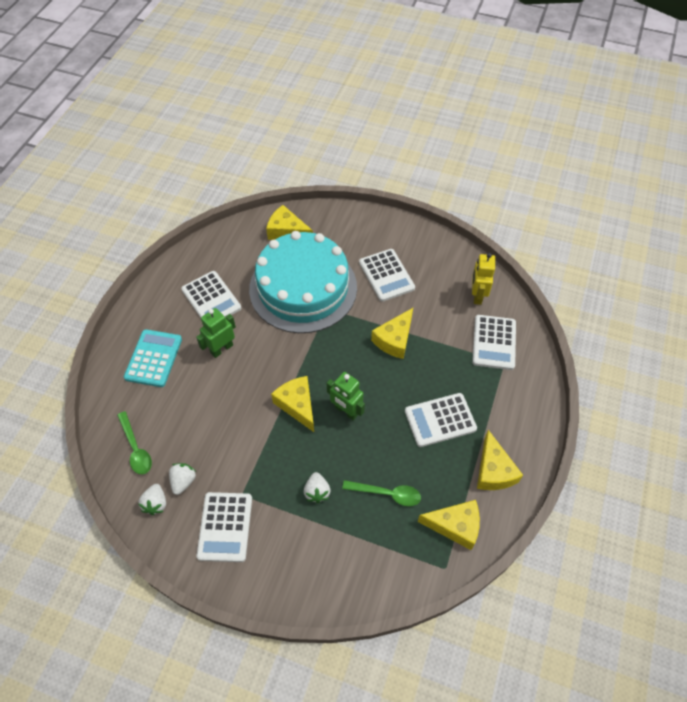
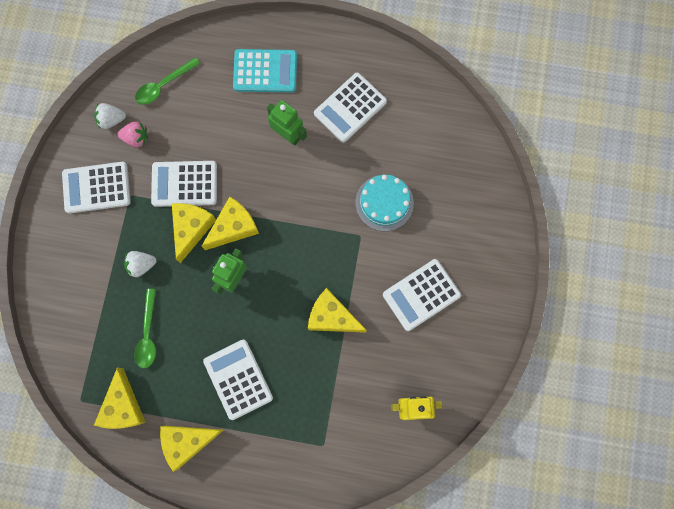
camera: 80 degrees right, 20 degrees up
(183, 481) = (136, 138): white strawberry -> pink strawberry
(287, 231) = (463, 167): yellow cheese -> yellow cheese (191, 229)
(303, 288) = (384, 203): turquoise cake -> turquoise cake, size x0.47
(494, 342) = (348, 432): white calculator -> white calculator (184, 184)

